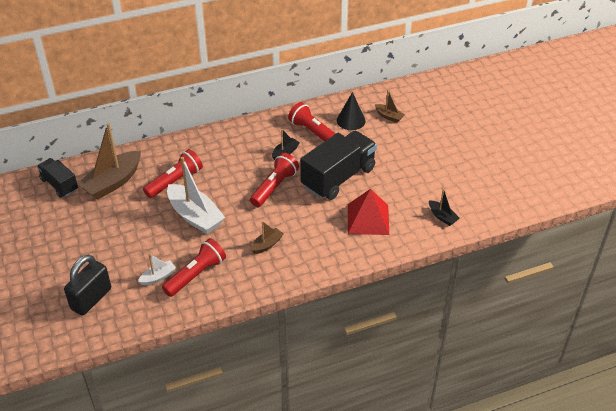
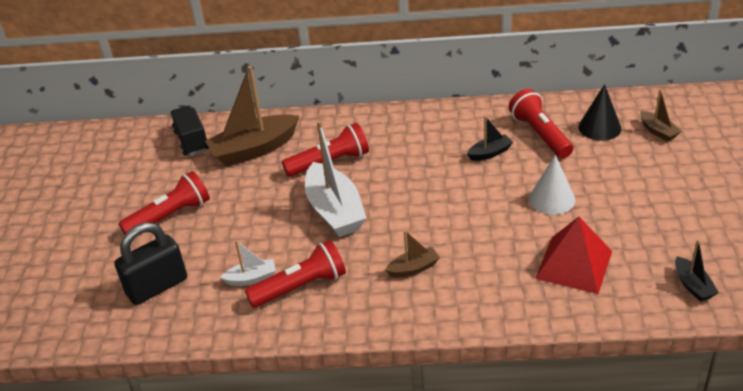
camera: 25 degrees right, 5 degrees down
(274, 187) = (456, 194): red flashlight -> red flashlight (170, 216)
(338, 177) = (552, 199): black truck -> white cone

